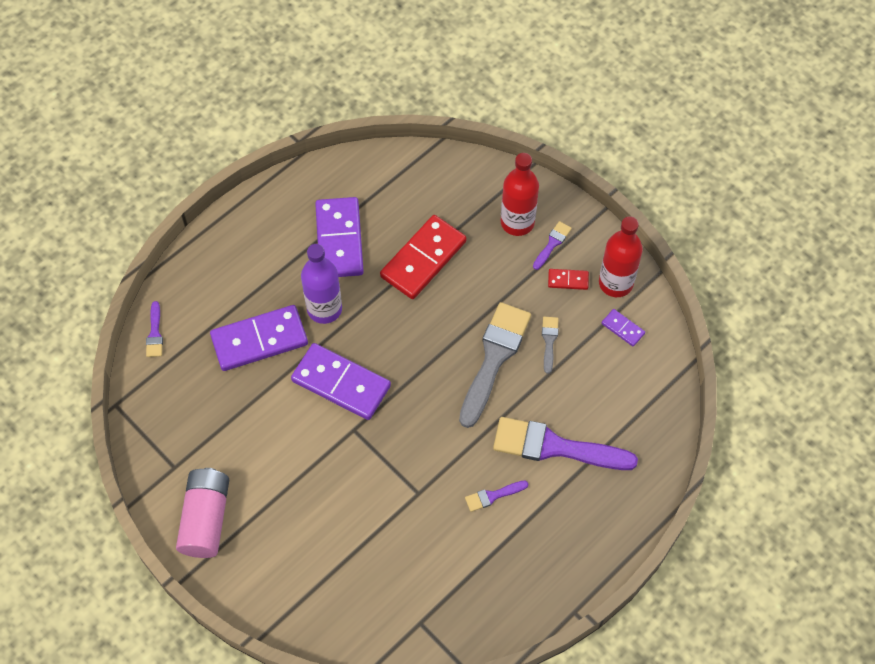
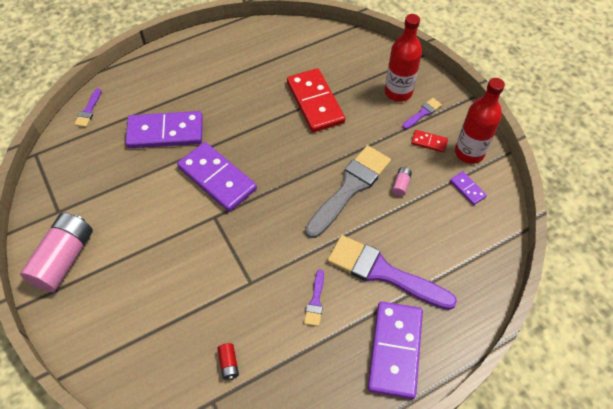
camera: 15 degrees right, 5 degrees down
(324, 309) = (224, 121): purple bottle -> none
(339, 240) = (254, 76): purple domino -> purple domino (395, 350)
(423, 259) = (315, 102): red domino -> red domino turned 75 degrees counterclockwise
(424, 582) = (229, 364): none -> red battery
(493, 496) = (315, 301): purple brush -> purple brush turned 75 degrees counterclockwise
(549, 341) = (401, 185): grey brush -> pink battery

